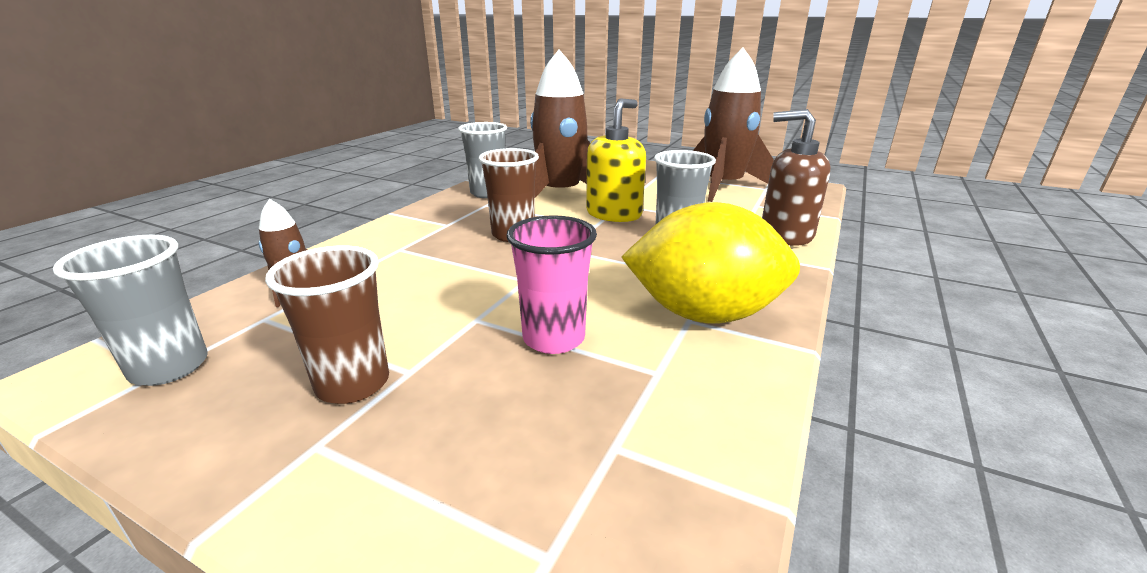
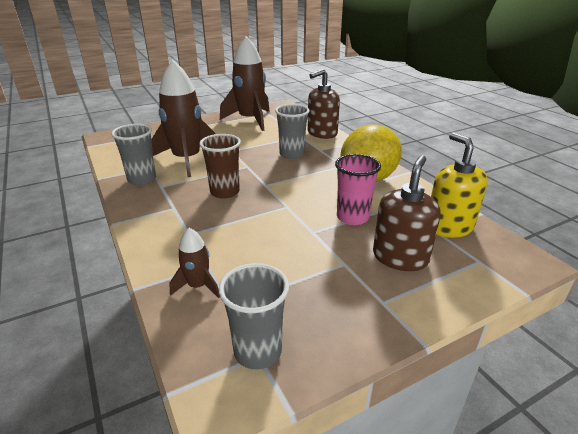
camera: 55 degrees left, 5 degrees up
(353, 384) = (340, 282): brown cup -> none
(470, 426) = (400, 257): none -> brown soap dispenser
(614, 214) = (241, 157): yellow soap dispenser -> yellow soap dispenser (448, 226)

